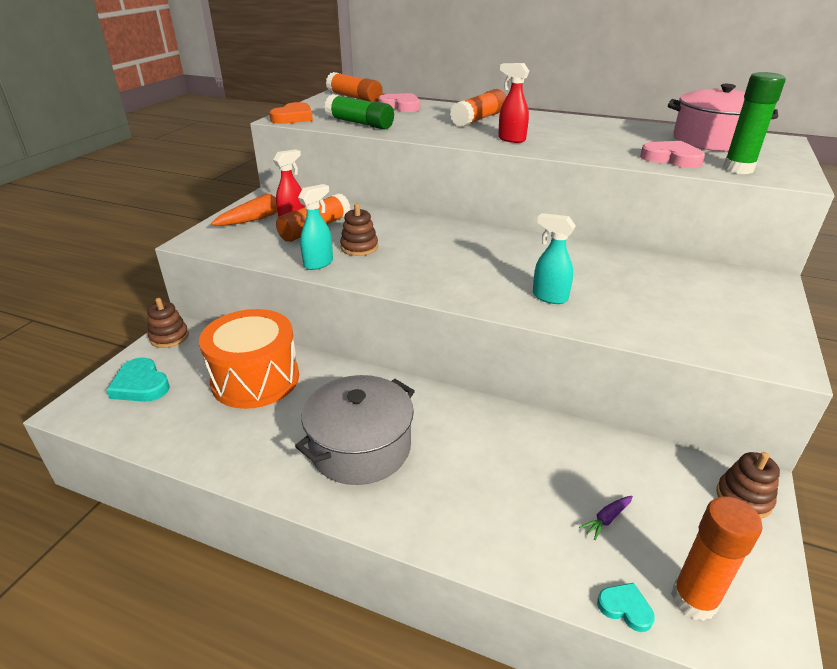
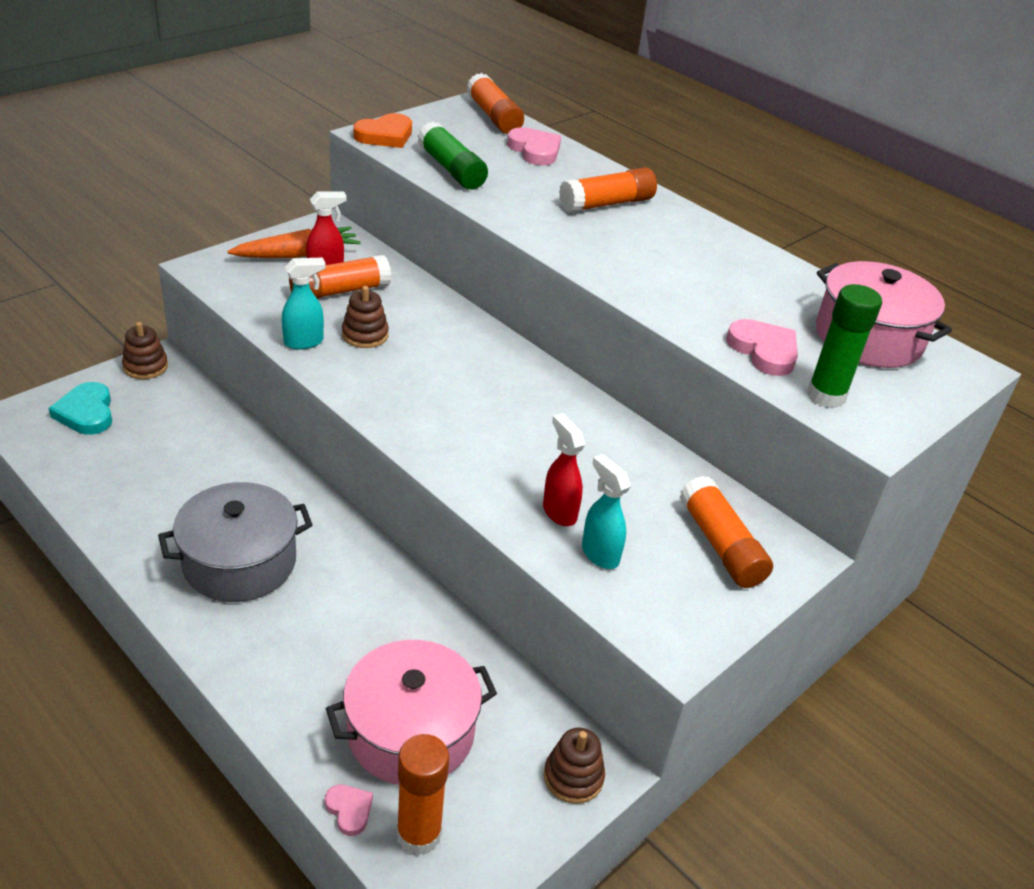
camera: 20 degrees right, 5 degrees up
(255, 379) = (195, 448): orange drum -> none
(511, 139) = (603, 254): red spray bottle -> red spray bottle (559, 512)
(549, 297) = (507, 475): turquoise spray bottle -> turquoise spray bottle (599, 554)
(606, 519) = (411, 732): purple carrot -> pink pot
(625, 608) = (349, 810): turquoise heart -> pink heart
(723, 292) = (720, 545): none -> orange glue stick

